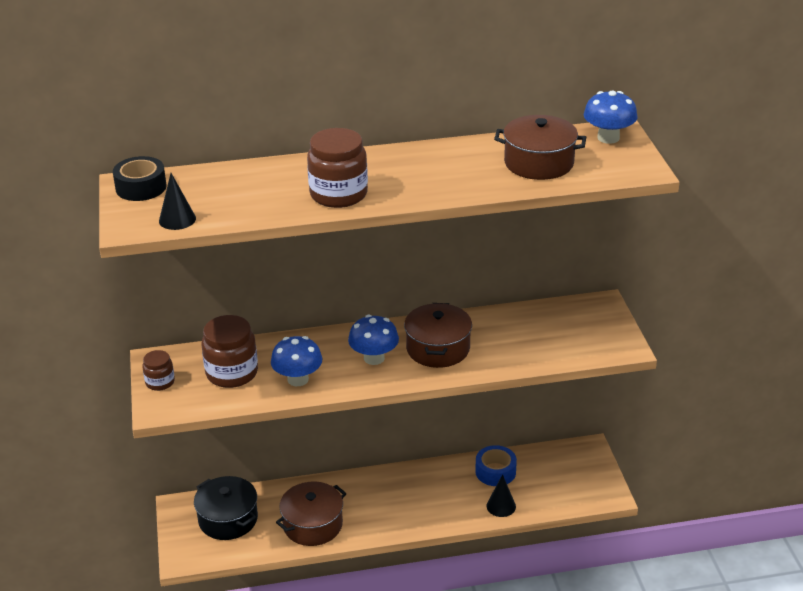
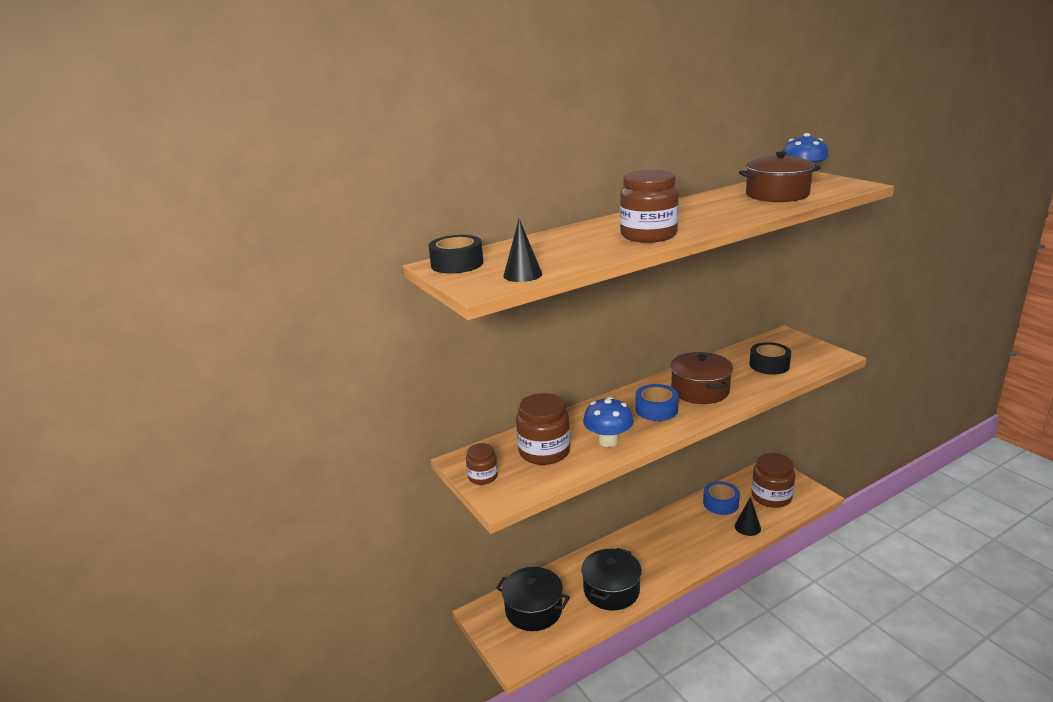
camera: 20 degrees left, 10 degrees down
(313, 525) = (611, 590): brown pot -> black pot
(374, 358) = (656, 409): blue mushroom -> blue tape
(541, 338) = (769, 365): none -> black tape
(557, 481) = (771, 497): none -> brown jar

